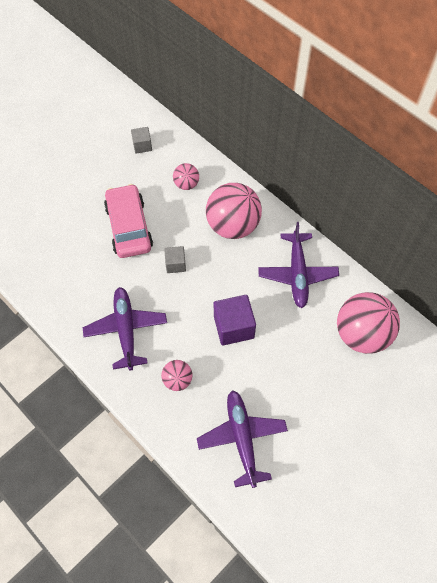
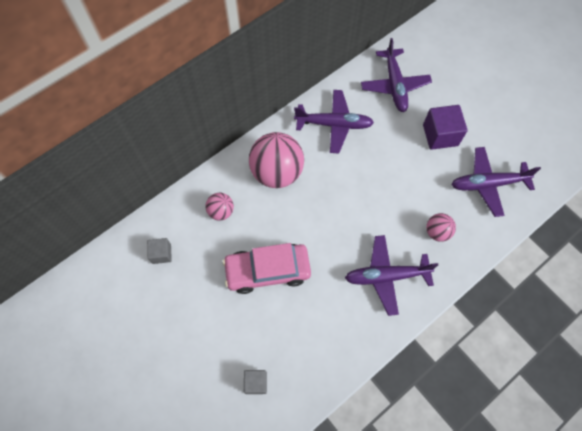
camera: 85 degrees left, 5 degrees up
(175, 264) = (316, 227): grey cube -> grey cube (256, 383)
(233, 327) = (385, 181): purple cube -> purple cube (440, 135)
(361, 334) = (394, 85): pink ball -> purple plane

